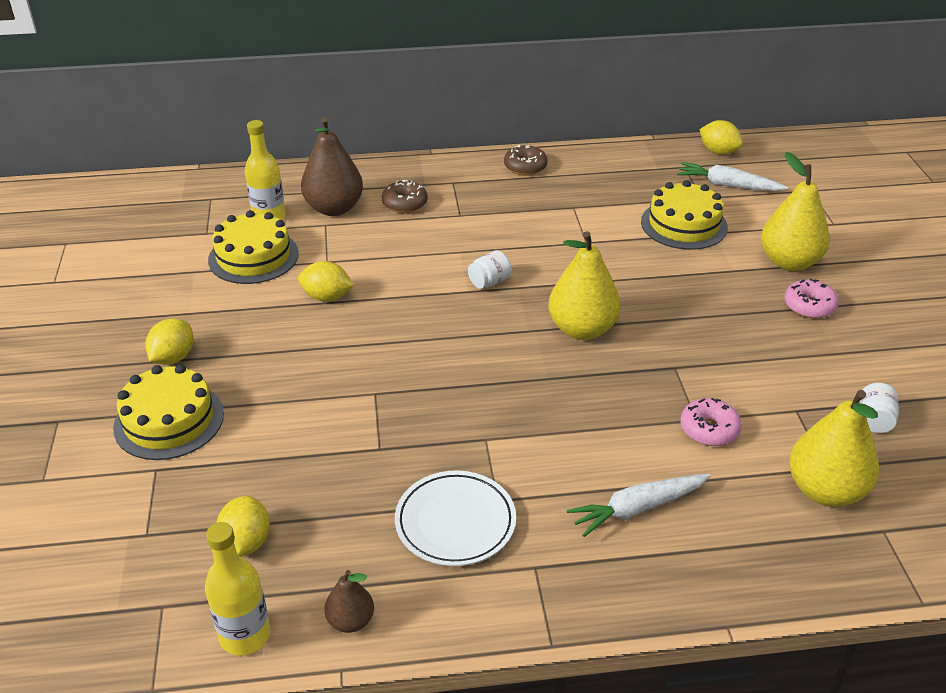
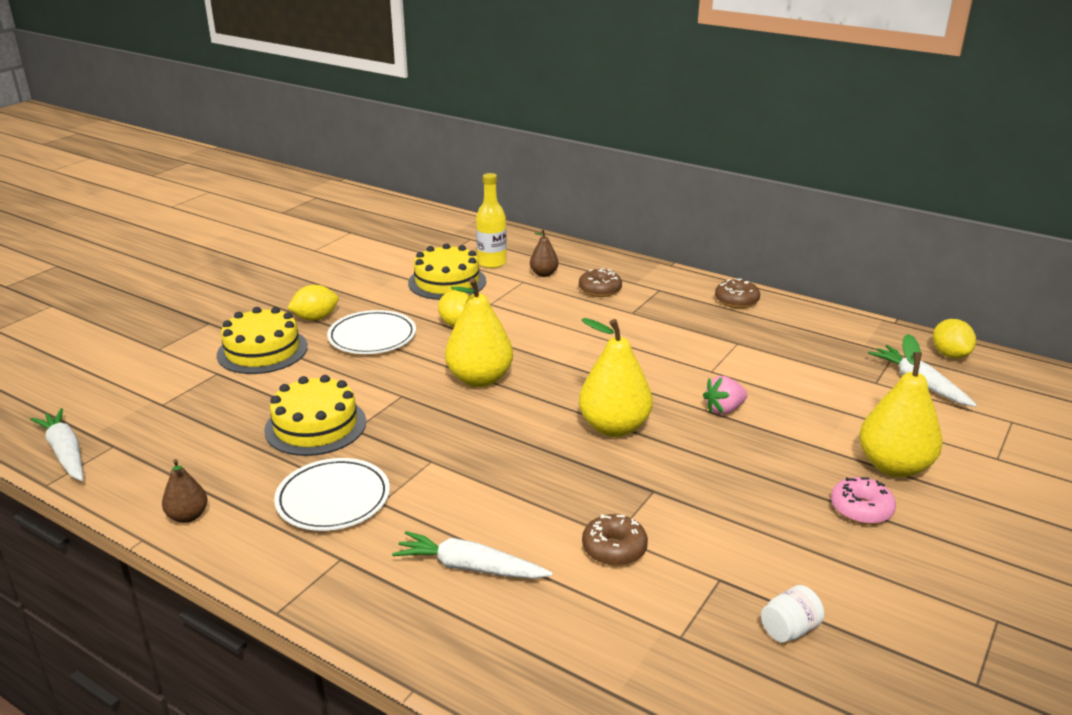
camera: 40 degrees right, 10 degrees down
(119, 645) = (65, 452): none -> white carrot
(245, 635) = (126, 487): yellow bottle -> none
(246, 542) = (202, 438): yellow lemon -> none
(262, 349) = (372, 337): none -> white plate
(334, 208) = (544, 274): brown pear -> brown pear, size x0.52
(489, 282) = (588, 364): white jar -> none
(636, 272) = (724, 409): none -> pink strawberry
(684, 224) = (825, 394): yellow cake -> yellow cake (315, 426)
(709, 429) = (614, 548): pink donut -> brown donut
(825, 490) = (651, 652): yellow pear -> yellow pear (479, 379)

